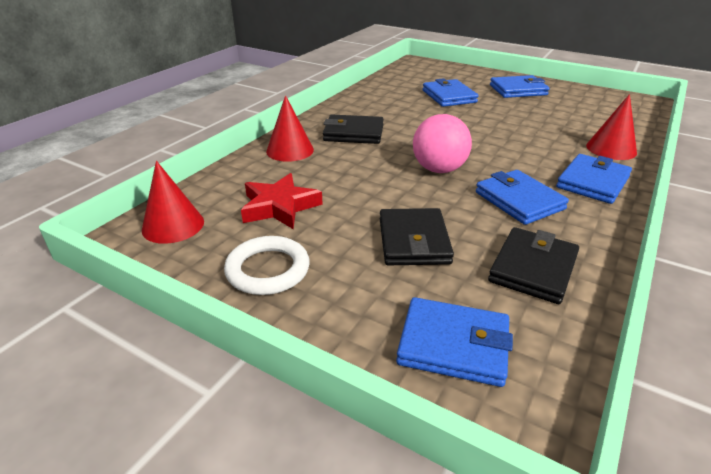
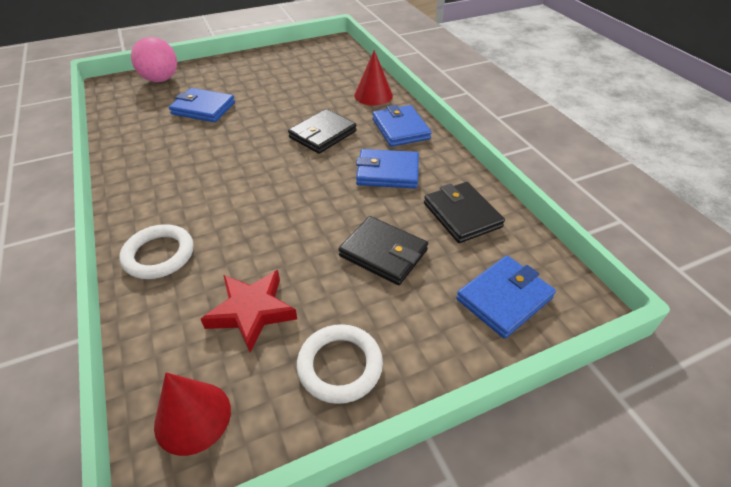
camera: 55 degrees left, 10 degrees up
(290, 150) = (159, 255): red cone -> white ring
(353, 133) = (186, 196): black wallet -> black wallet (322, 134)
(439, 169) = (306, 183): pink ball -> pink ball (161, 79)
(518, 90) = (245, 73): blue wallet -> none

